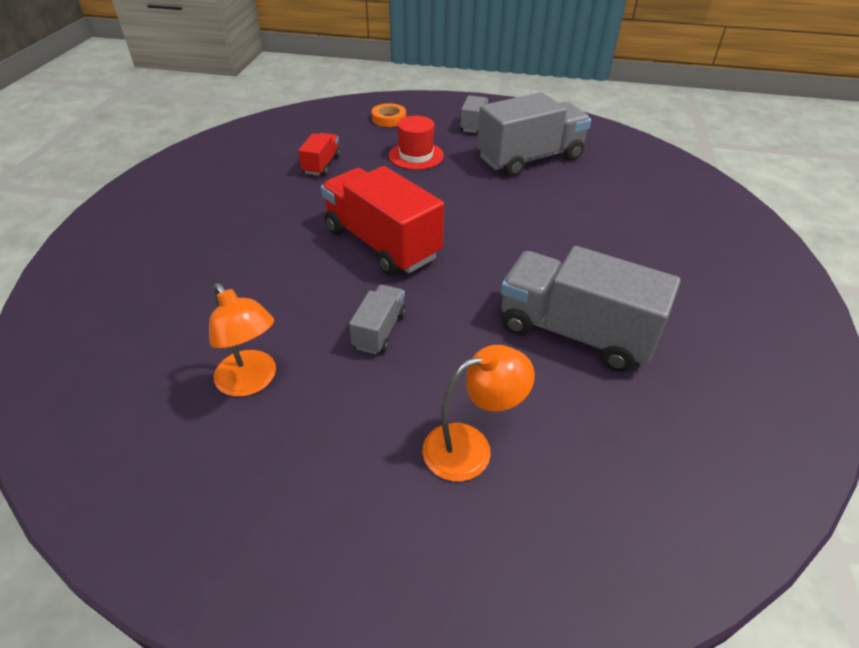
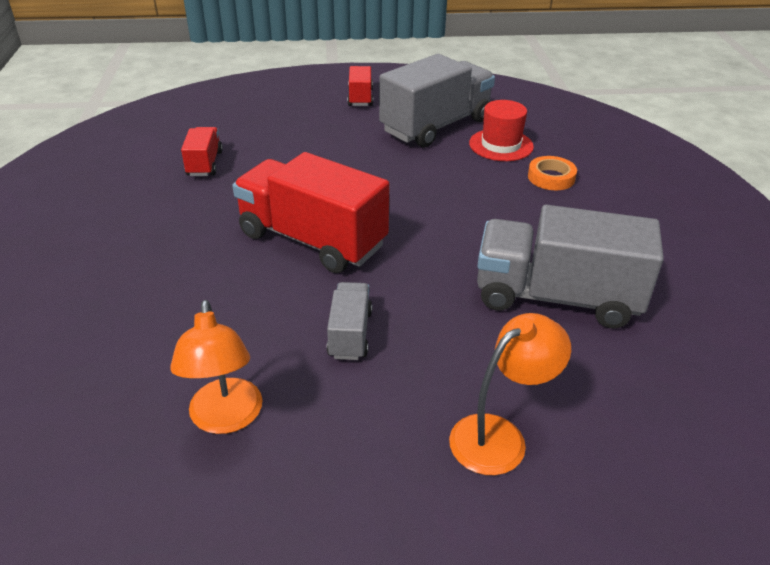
camera: 15 degrees left, 5 degrees down
(252, 381) = (226, 419): orange lamp -> orange lamp turned 45 degrees clockwise
(389, 119) = (262, 102): orange tape -> orange tape (551, 177)
(416, 155) = (310, 139): red hat -> red hat (501, 145)
(473, 124) = (360, 97): grey truck -> red truck

